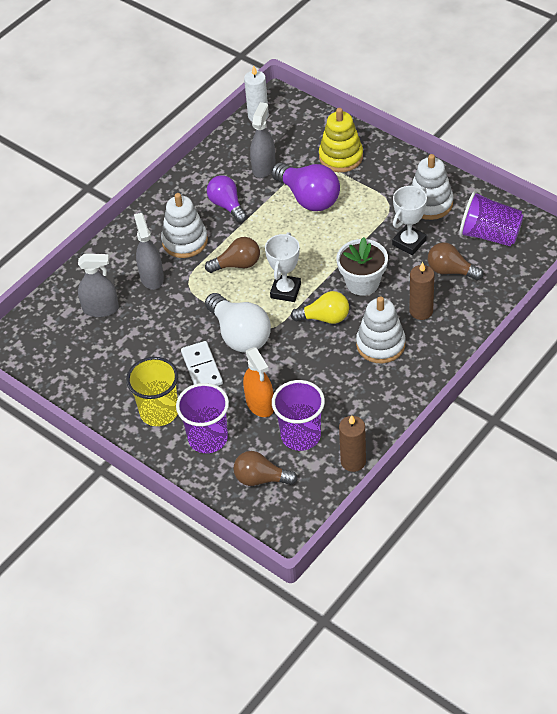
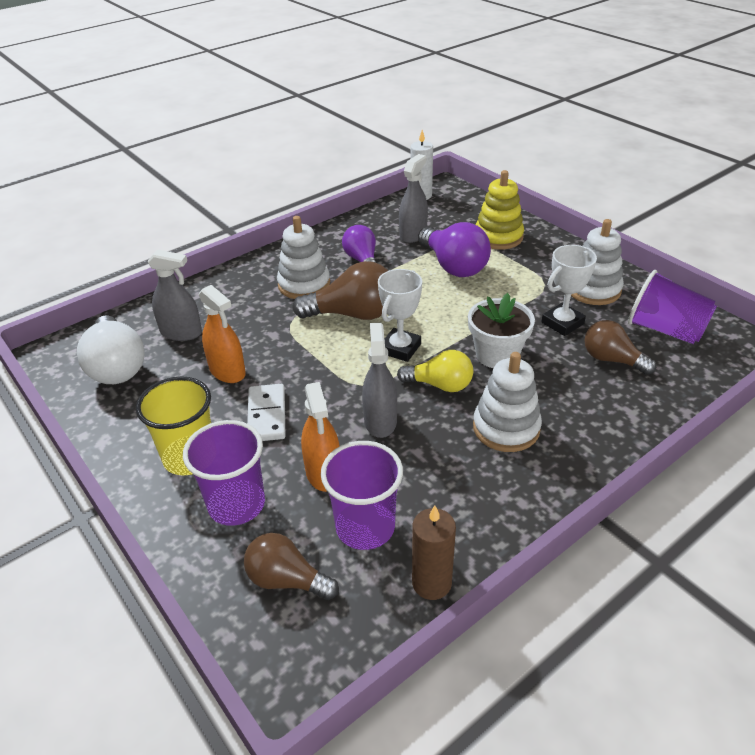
camera: 10 degrees right, 10 degrees down
(152, 277) = (252, 312): grey spray bottle -> grey spray bottle (380, 421)
(155, 337) = (227, 371): none -> orange spray bottle
(237, 264) = (353, 314): brown light bulb -> brown light bulb, size x1.53
(240, 335) = (328, 386): white light bulb -> white light bulb (117, 366)
(421, 311) = (567, 398): brown candle -> none

